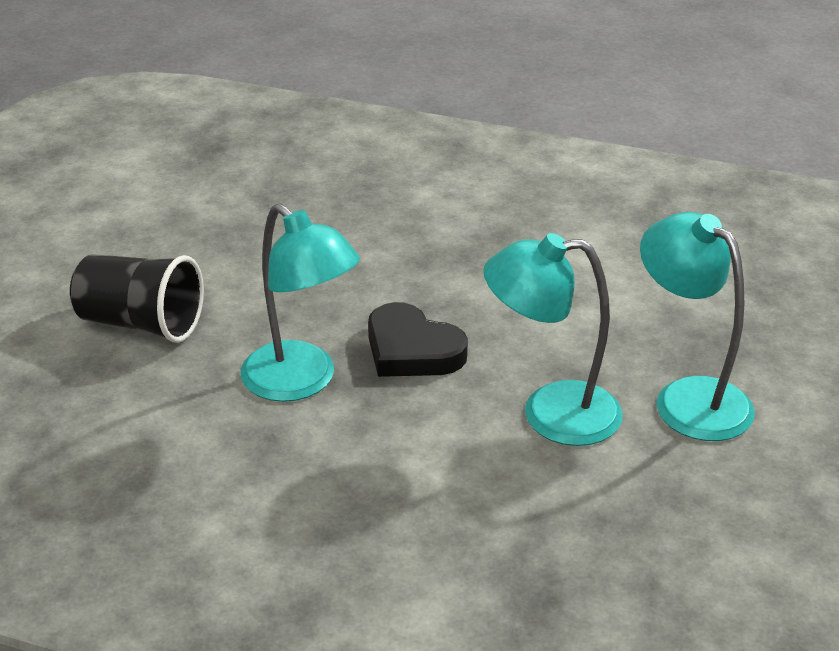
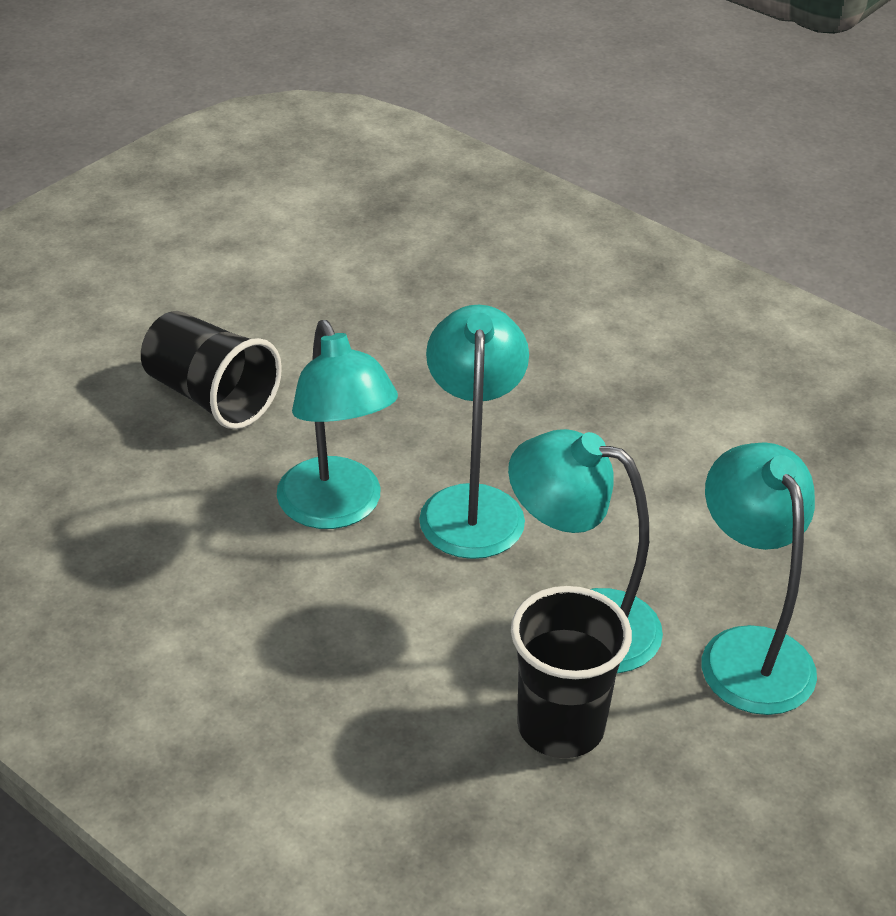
camera: 20 degrees right, 5 degrees up
(412, 350) = (472, 505): black heart -> turquoise lamp
(580, 493) = (560, 726): none -> black cup

